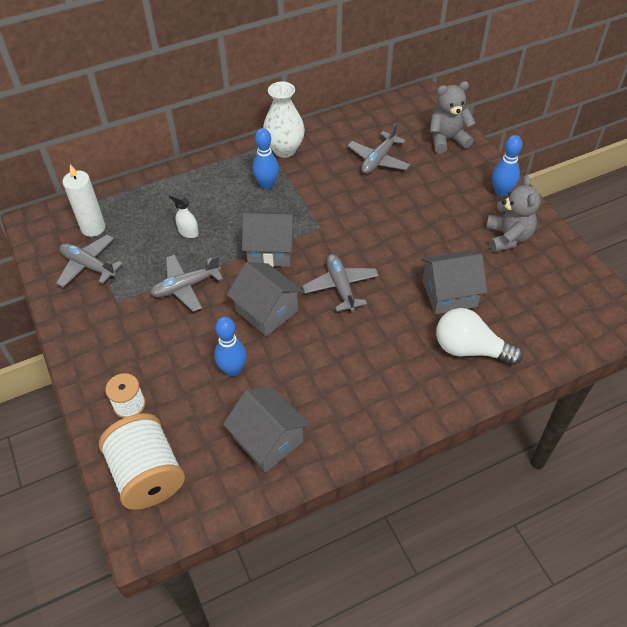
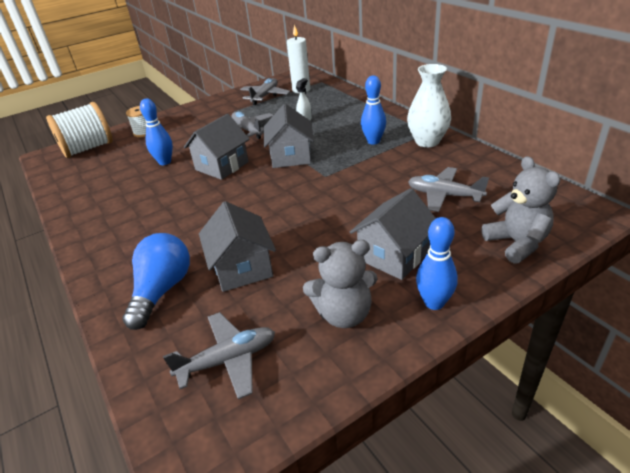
camera: 85 degrees right, 15 degrees down
(268, 440) = (96, 187): grey house -> grey house (394, 255)
(340, 287) = (250, 197): grey plane -> grey plane (228, 360)
(470, 349) = (162, 290): white light bulb -> blue light bulb

